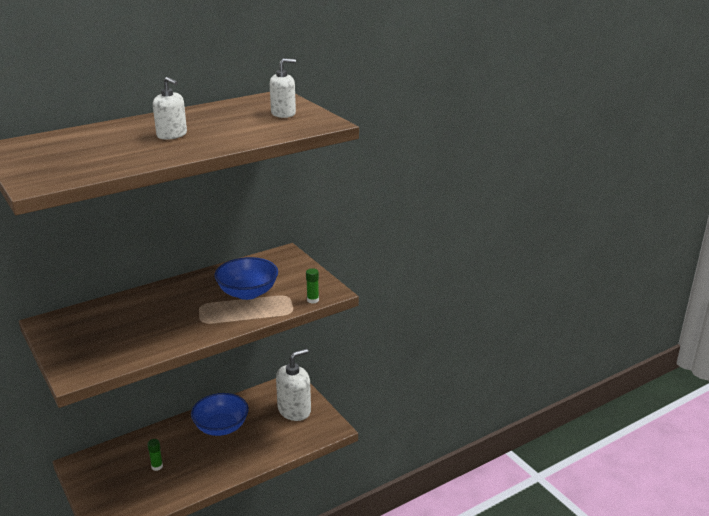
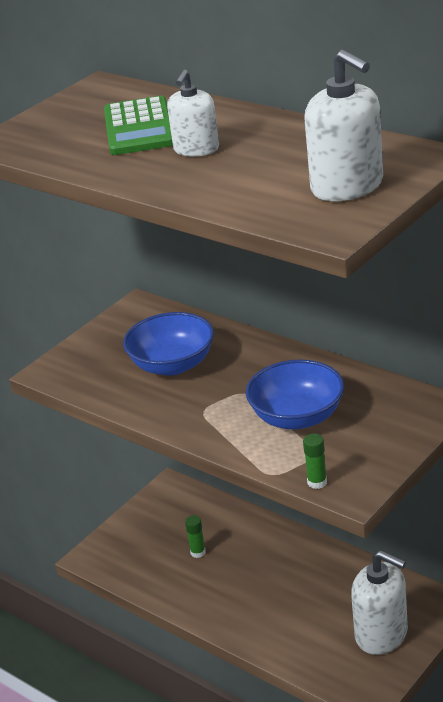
camera: 75 degrees right, 5 degrees up
(107, 143) = (139, 127): none -> green calculator
(221, 427) = (300, 575): blue bowl -> blue bowl (172, 365)
(283, 113) = (347, 186): white soap dispenser -> white soap dispenser, size x1.55

